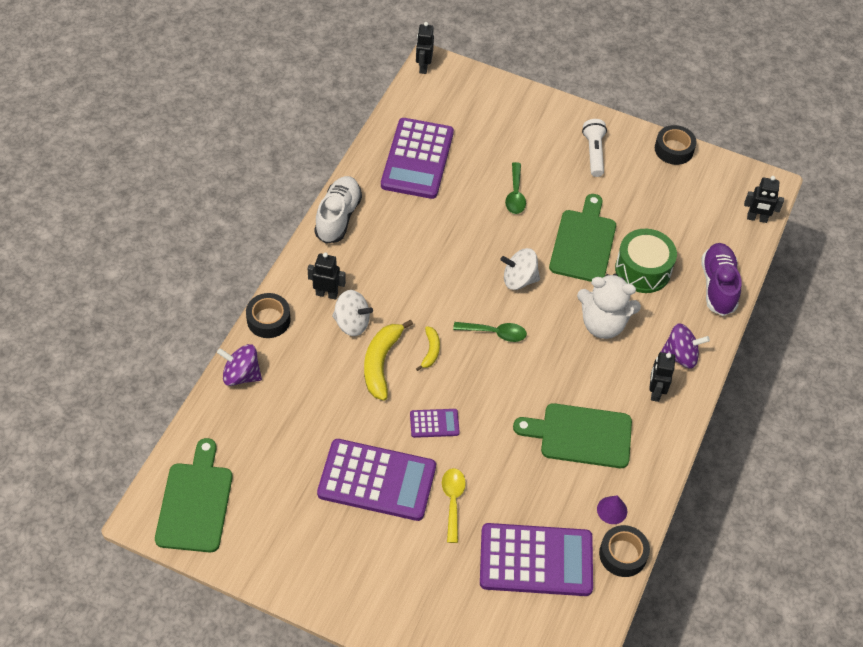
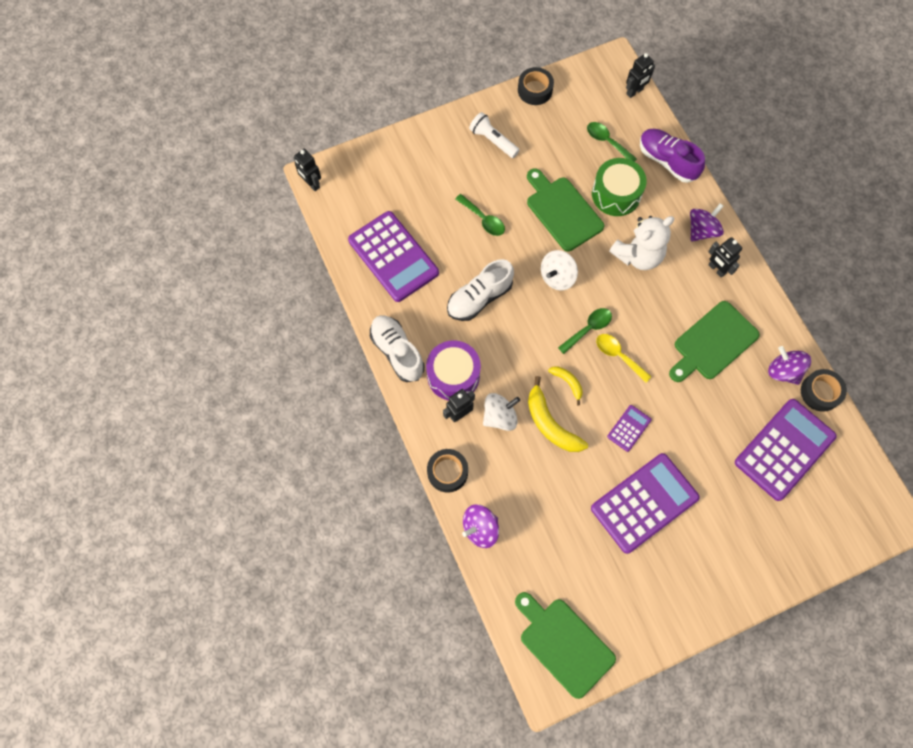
camera: 45 degrees left, 15 degrees up
(356, 267) = (453, 375): none -> purple drum
(442, 239) = (479, 298): none -> white shoe
(452, 501) = (699, 466): yellow spoon -> yellow spoon (618, 355)
(612, 510) = (783, 371): purple cone -> purple spinning top
(685, 231) = (607, 142): none -> green spoon

